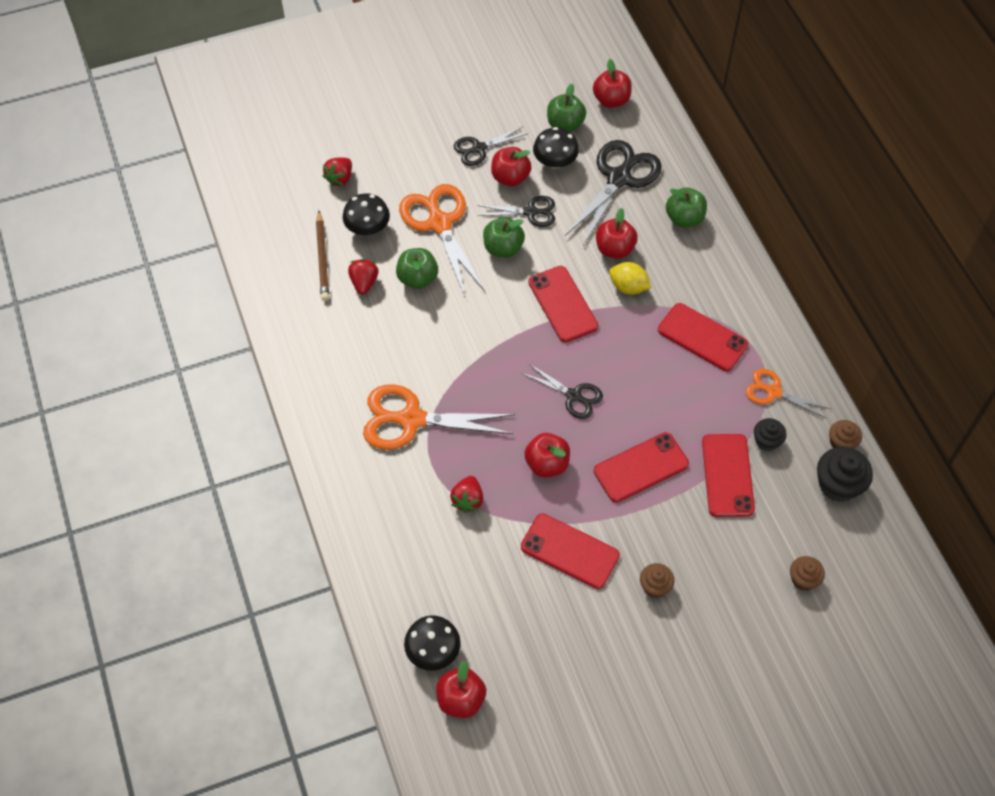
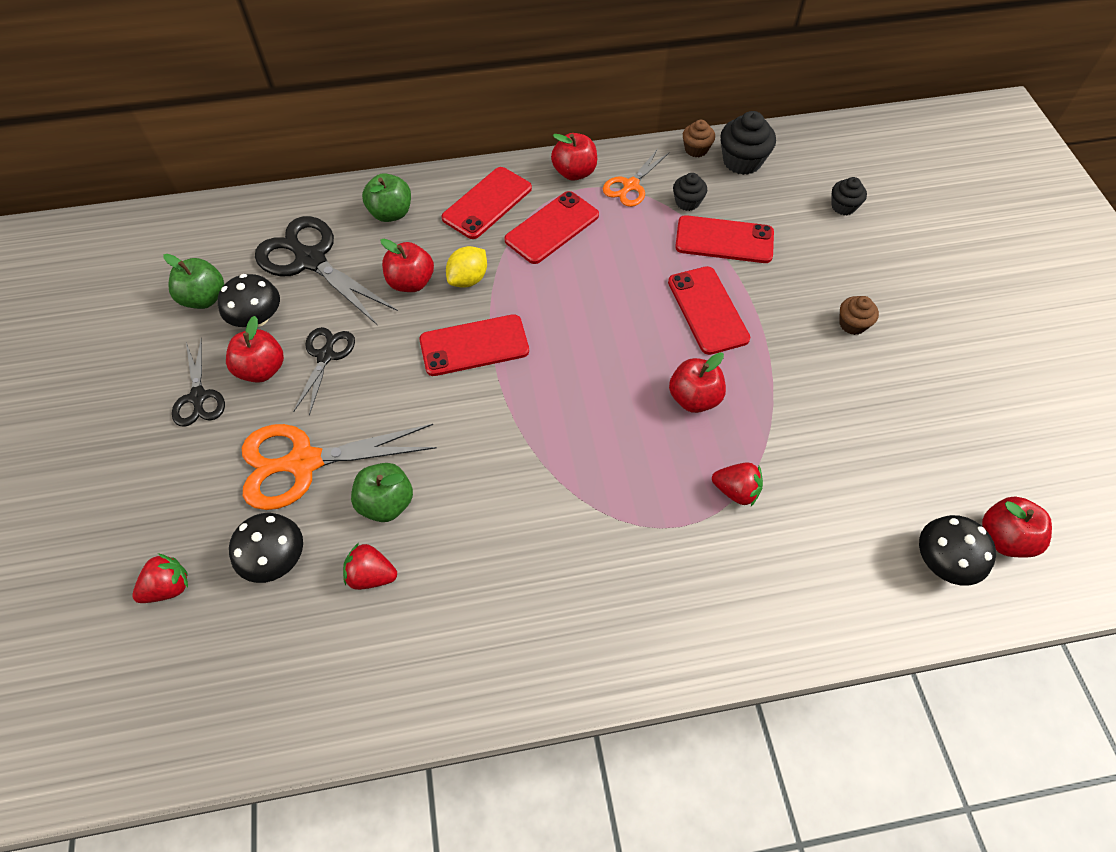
camera: 80 degrees left, 0 degrees up
(322, 258) = (309, 630): brown pencil -> none
(340, 178) = (169, 587): red strawberry -> red strawberry turned 75 degrees counterclockwise
(412, 419) = (610, 541): orange scissors -> none
(503, 248) = (371, 394): green apple -> none
(569, 551) = (809, 394): red phone -> red phone (487, 203)
(573, 396) = (605, 356): black scissors -> none
(611, 100) = (190, 247): red apple -> red apple (574, 172)
(803, 579) = (843, 206): brown cupcake -> black cupcake

